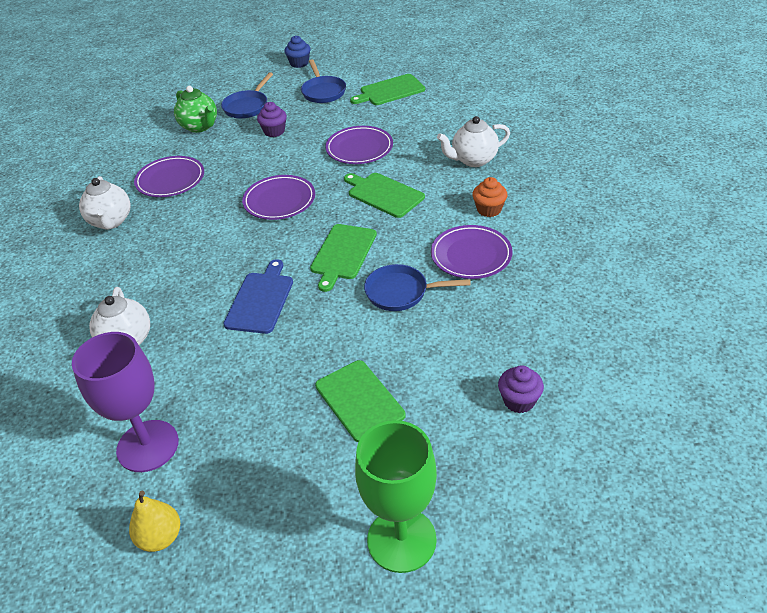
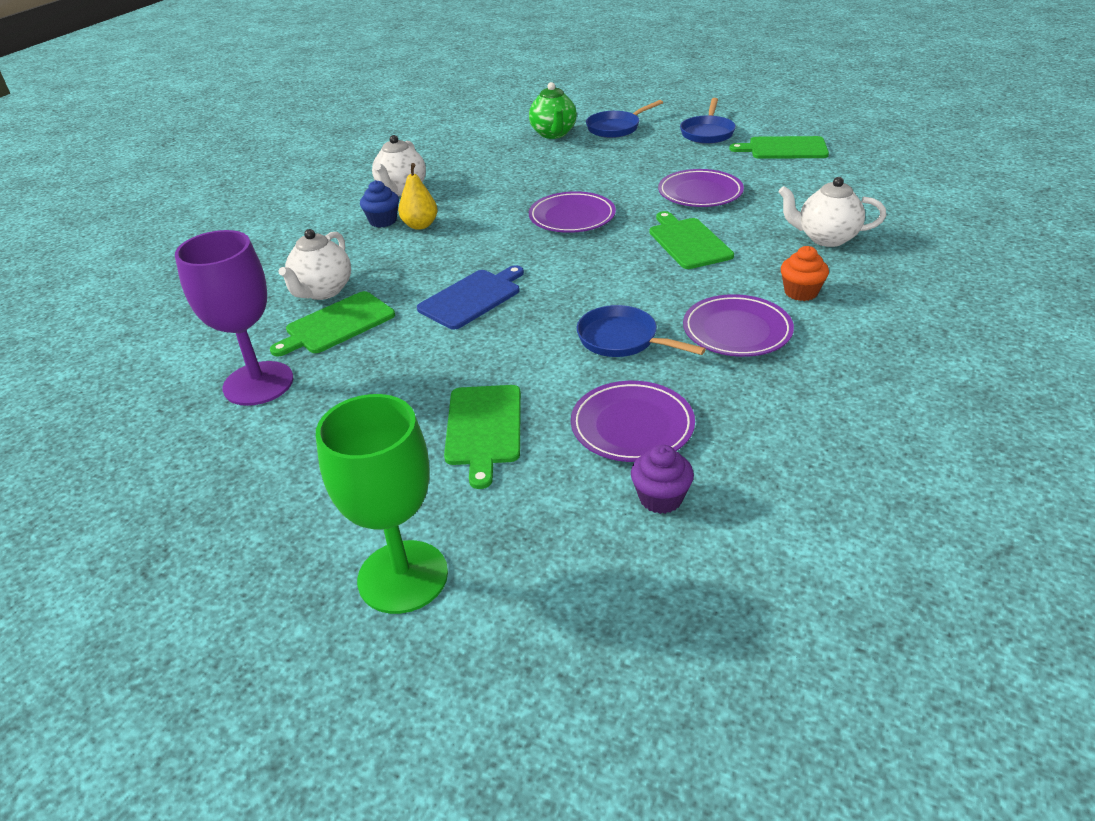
camera: 30 degrees right, 5 degrees down
(160, 537) = (196, 465): yellow pear -> yellow pear (420, 225)
(170, 180) = (485, 171): purple plate -> purple plate (632, 426)
(274, 131) = (623, 155): purple cupcake -> none
(299, 63) = (704, 102): blue cupcake -> blue cupcake (383, 221)
(343, 254) = (592, 284): green cutting board -> green cutting board (337, 324)

